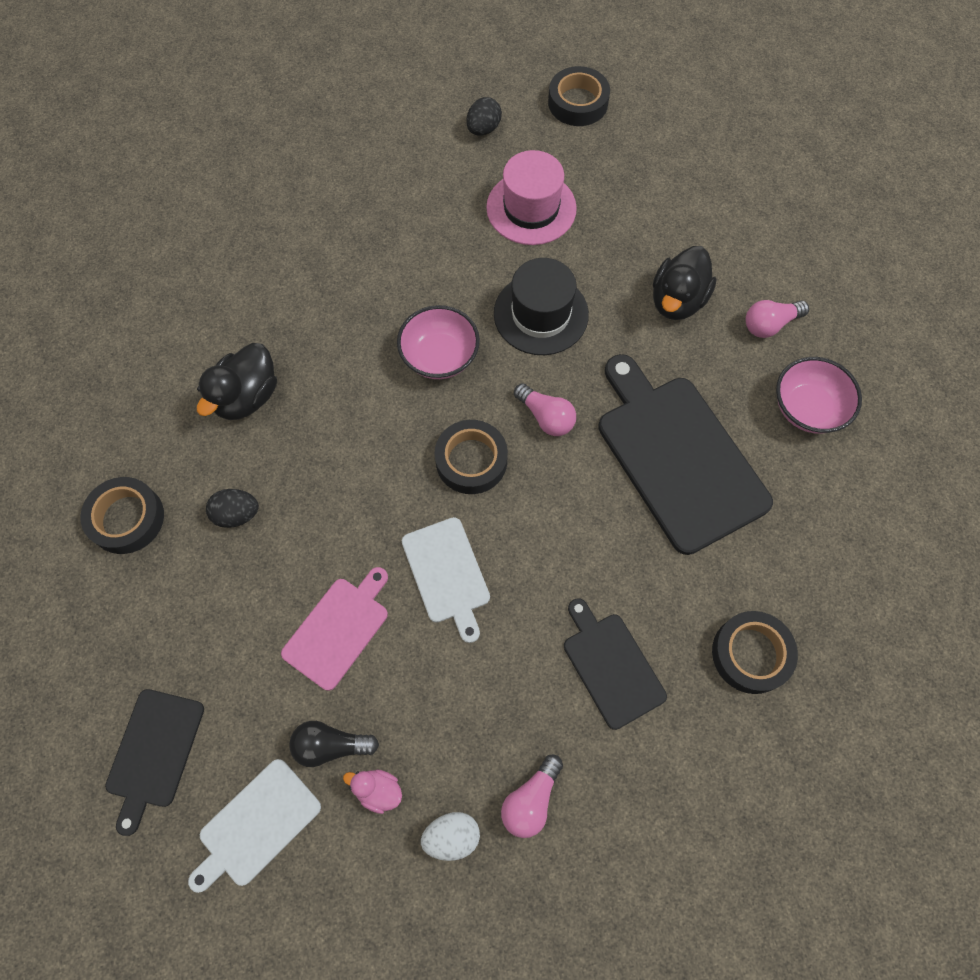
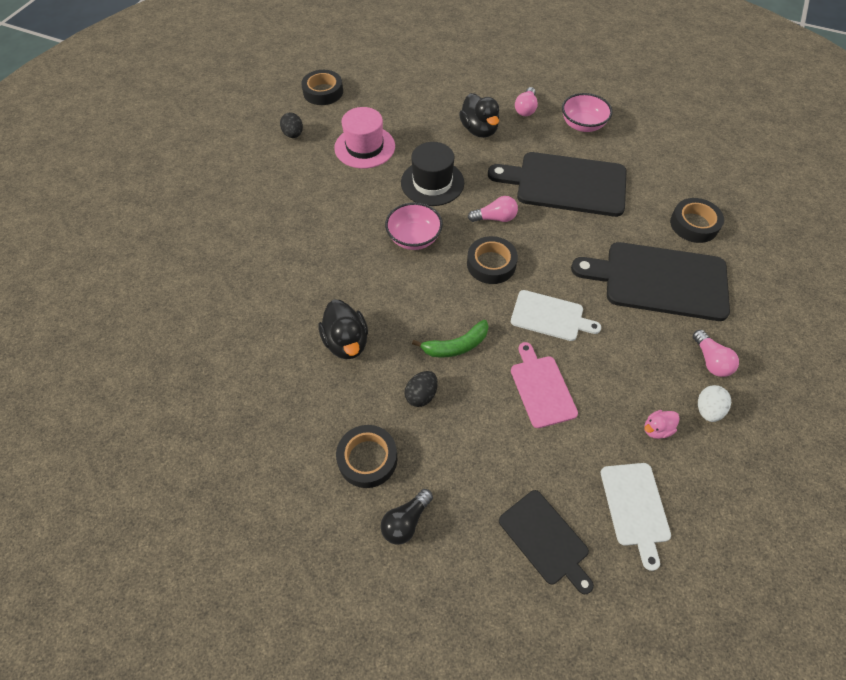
camera: 50 degrees left, 10 degrees down
(326, 503) = (455, 346): none -> green banana
(330, 745) = (612, 436): black light bulb -> black light bulb (406, 521)
(611, 666) = (659, 280): black cutting board -> black cutting board, size x1.82

